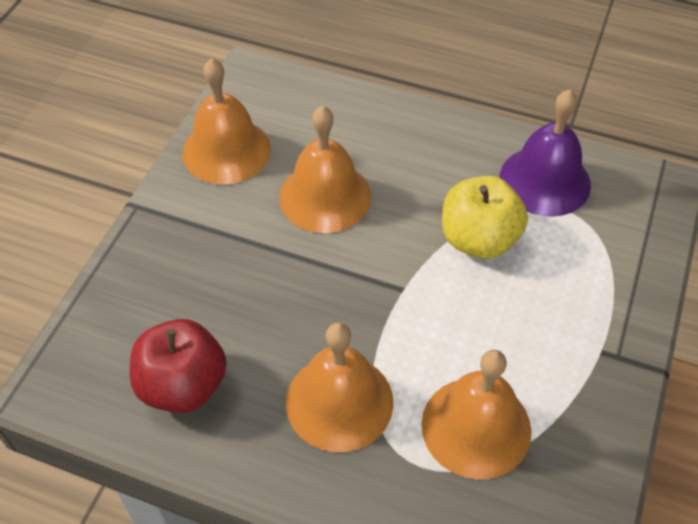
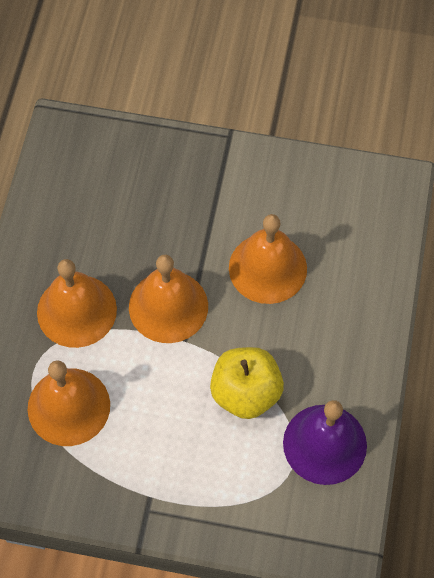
camera: 80 degrees right, 10 degrees up
(183, 385) = (75, 207): red apple -> none
(226, 150) = (301, 184): orange bell -> orange bell (168, 306)

